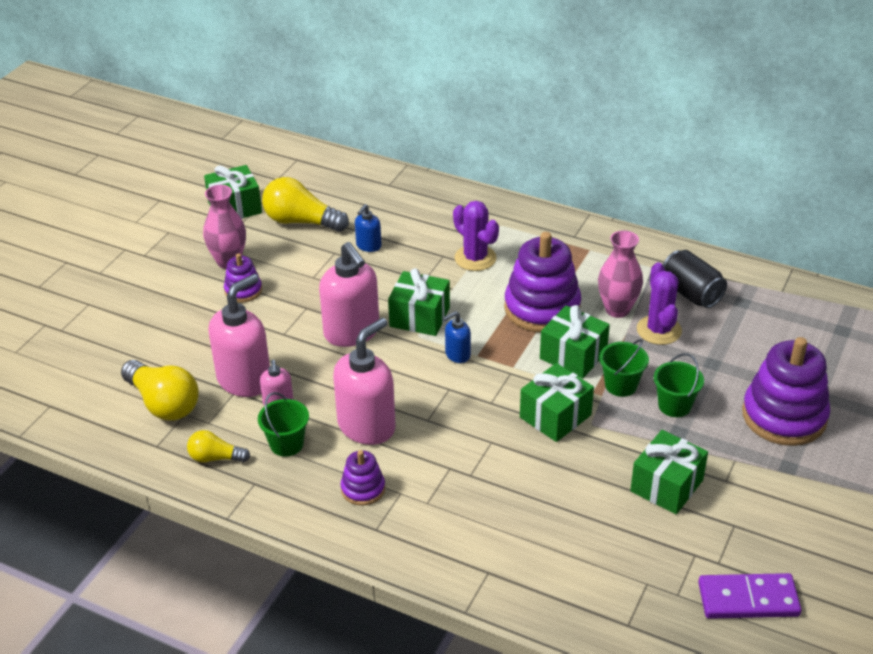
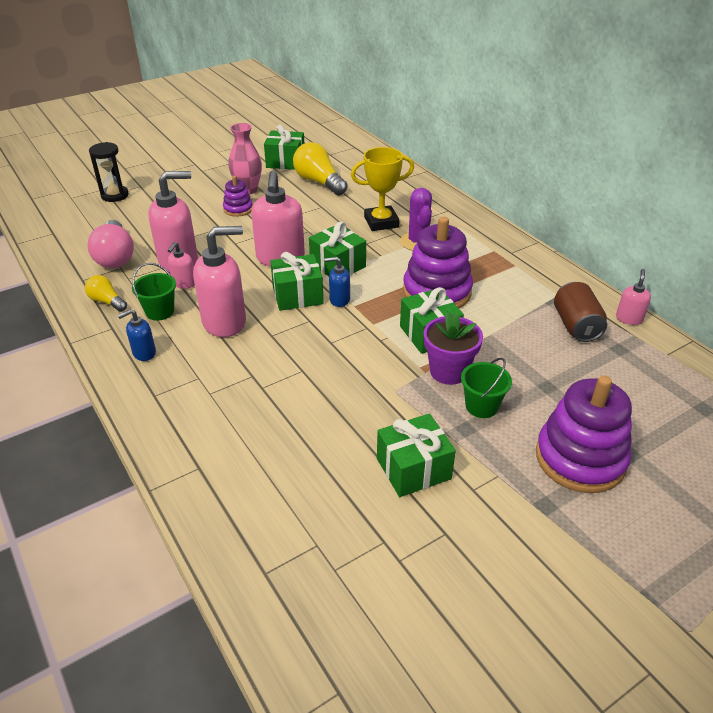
camera: 30 degrees right, 0 degrees up
(71, 328) = (115, 195): none -> black hourglass
(163, 403) = (115, 256): yellow light bulb -> pink light bulb
(363, 489) = (176, 363): purple stacking toy -> none
(368, 246) = (348, 210): blue soap dispenser -> blue soap dispenser (144, 353)
(417, 248) = (381, 222): none -> yellow trophy
(555, 416) = (371, 372): green gift -> green gift (297, 295)
(617, 309) = (499, 315): pink vase -> none
(621, 385) = (448, 371): green bucket -> purple flower pot
(659, 330) = (521, 343): purple cactus -> none
(691, 293) = (576, 326): black can -> brown can
(728, 268) = (629, 318): none -> pink soap dispenser
(748, 599) = (396, 611): purple domino -> none

